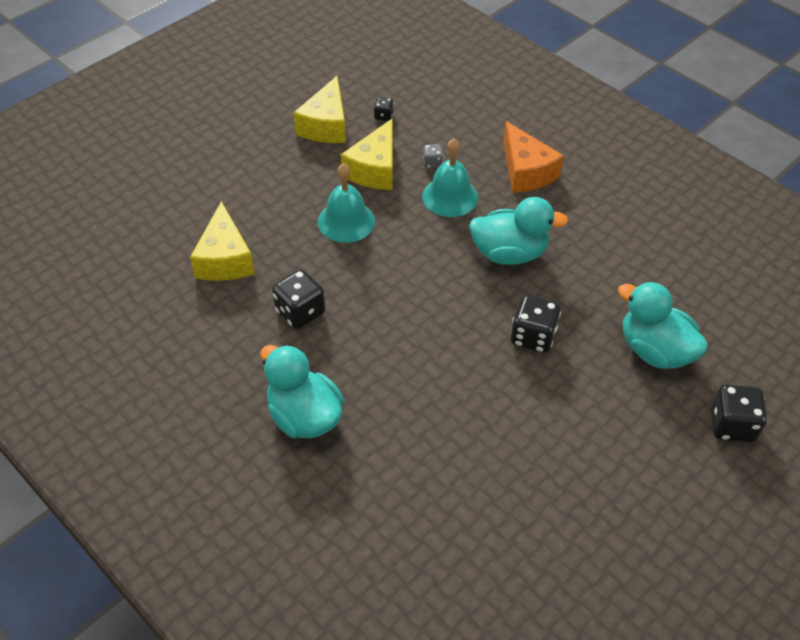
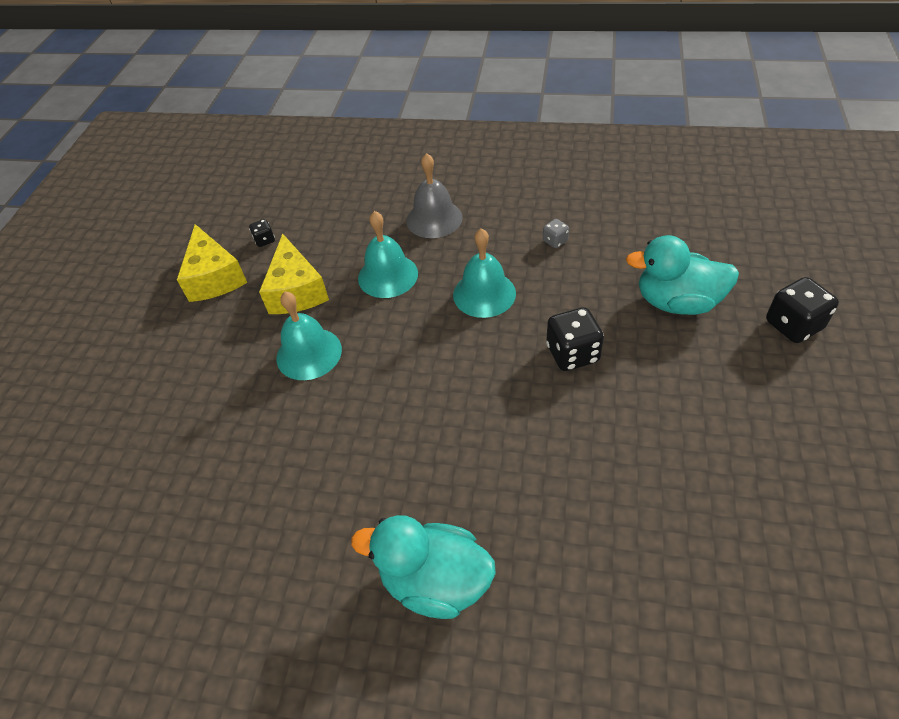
camera: 30 degrees left, 0 degrees up
(224, 259) = (210, 468): yellow cheese -> none
(300, 312) = (337, 472): black dice -> none
(432, 163) = (346, 256): grey dice -> grey dice (555, 241)
(509, 253) = (484, 294): turquoise duck -> turquoise bell
(526, 171) = (434, 219): orange cheese -> grey bell

